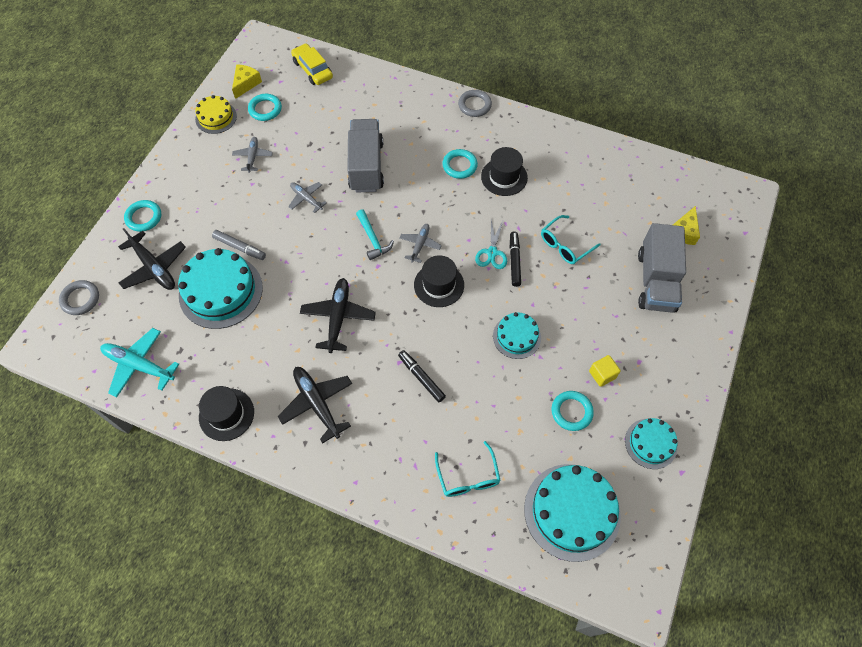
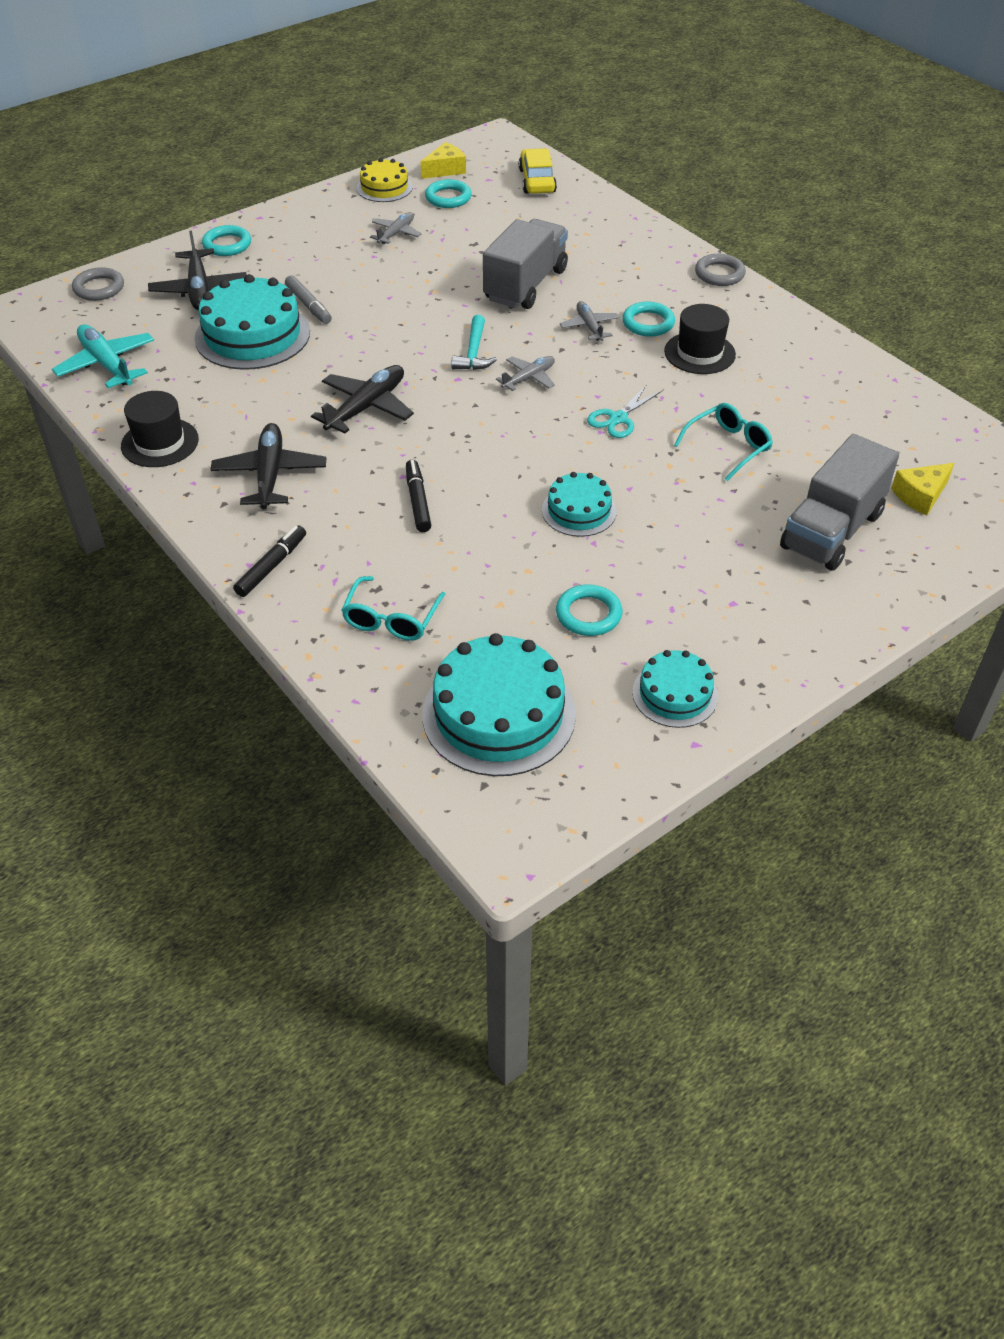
camera: 30 degrees right, 15 degrees down
(306, 199) = (425, 290): grey plane -> grey plane (589, 327)
(439, 285) = (519, 424): black hat -> none
(514, 261) = (641, 437): black marker -> black marker (271, 566)
(565, 245) = (728, 447): turquoise glasses -> turquoise glasses turned 150 degrees clockwise
(602, 374) = (666, 595): yellow cube -> none

